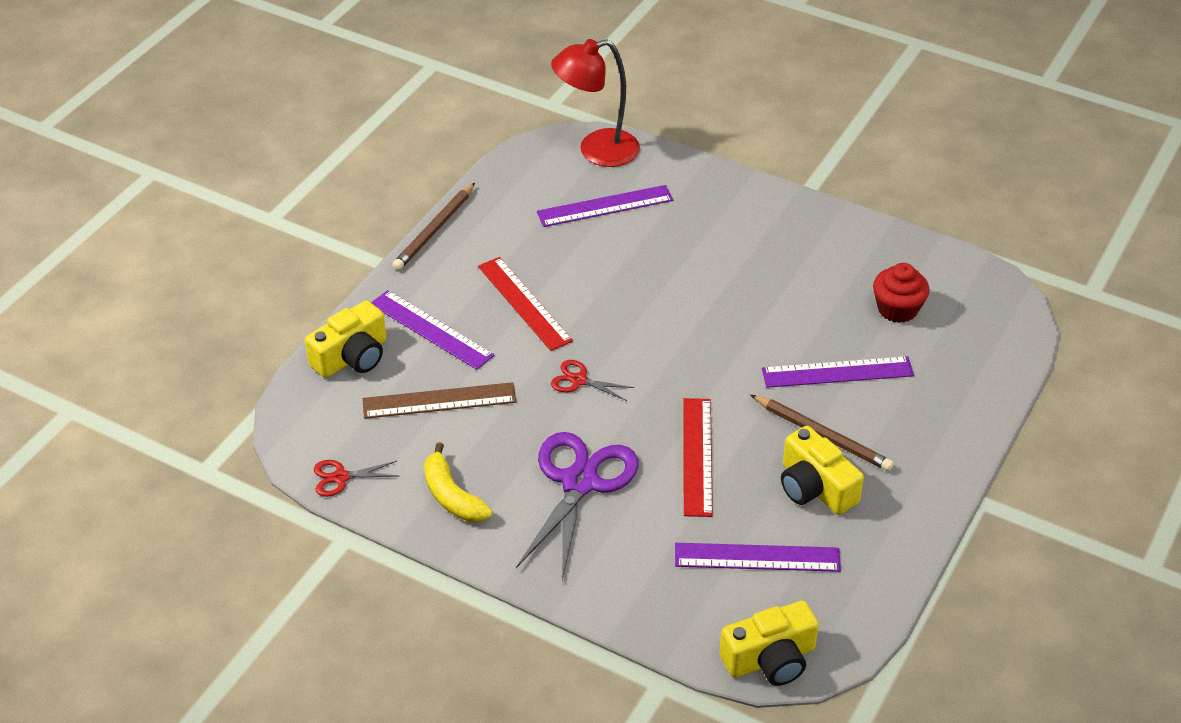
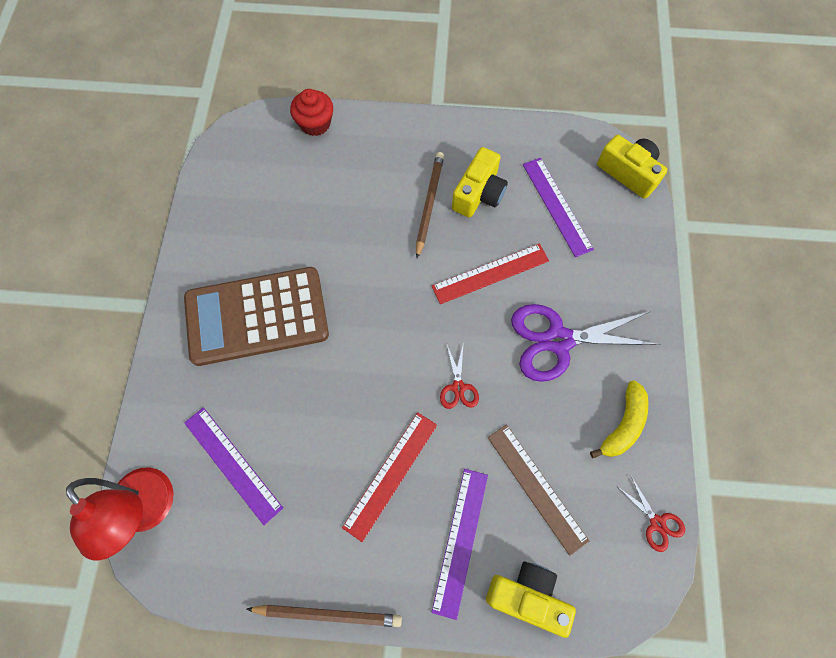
camera: 115 degrees left, 25 degrees up
(751, 257) = (257, 316): none -> brown calculator
(837, 372) = (362, 214): purple ruler -> none
(897, 309) = (276, 197): red cupcake -> red cupcake (315, 123)

